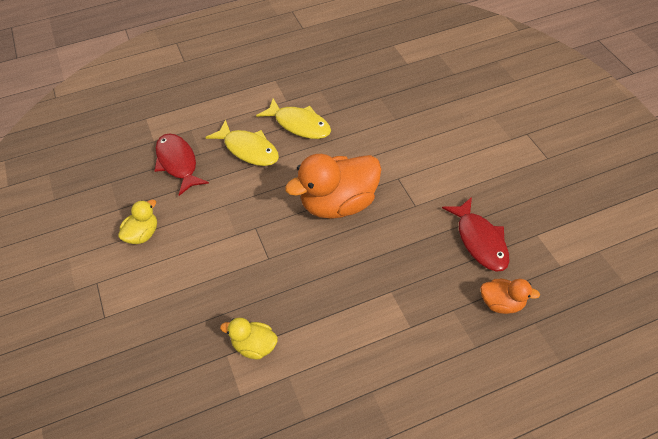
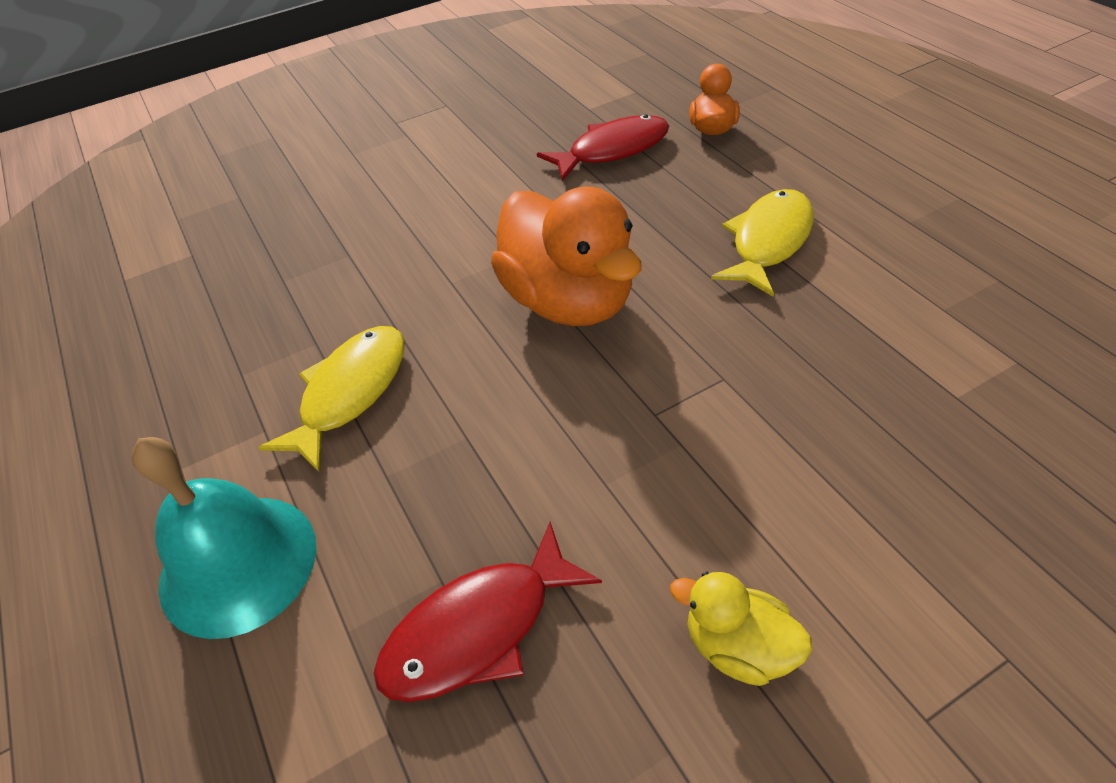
camera: 95 degrees left, 5 degrees down
(227, 100) = (238, 563): none -> turquoise bell
(248, 149) = (426, 473): yellow fish -> yellow fish (768, 242)
(254, 346) = (917, 361): yellow duck -> none

